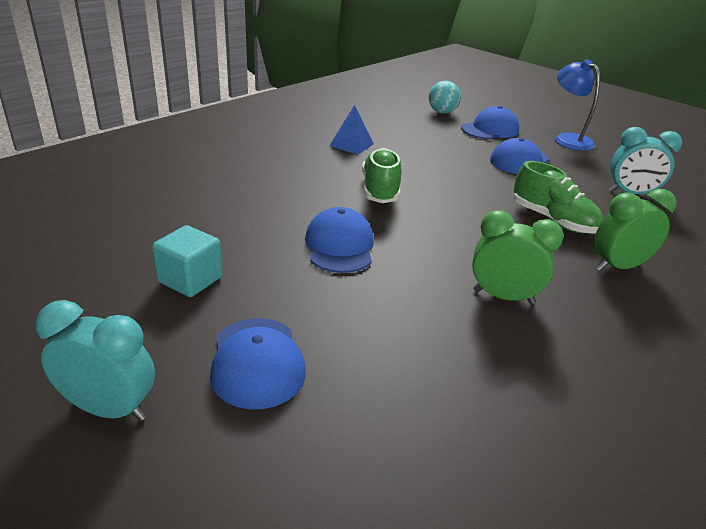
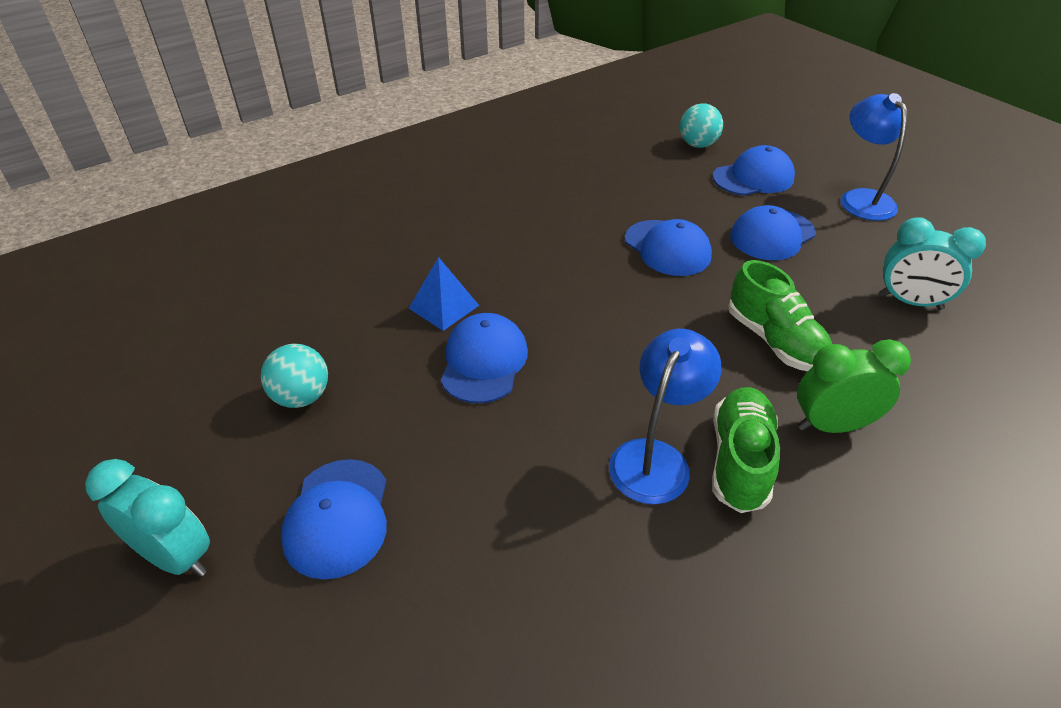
camera: 15 degrees right, 10 degrees up
(190, 280) = (301, 397): turquoise cube -> turquoise ball
(351, 145) = (555, 199): blue pyramid -> blue pyramid (444, 307)
(380, 190) = (564, 276): green shoe -> green shoe (739, 461)
(449, 170) = (667, 248): none -> blue cap
(503, 297) = (655, 458): green clock -> blue lamp

